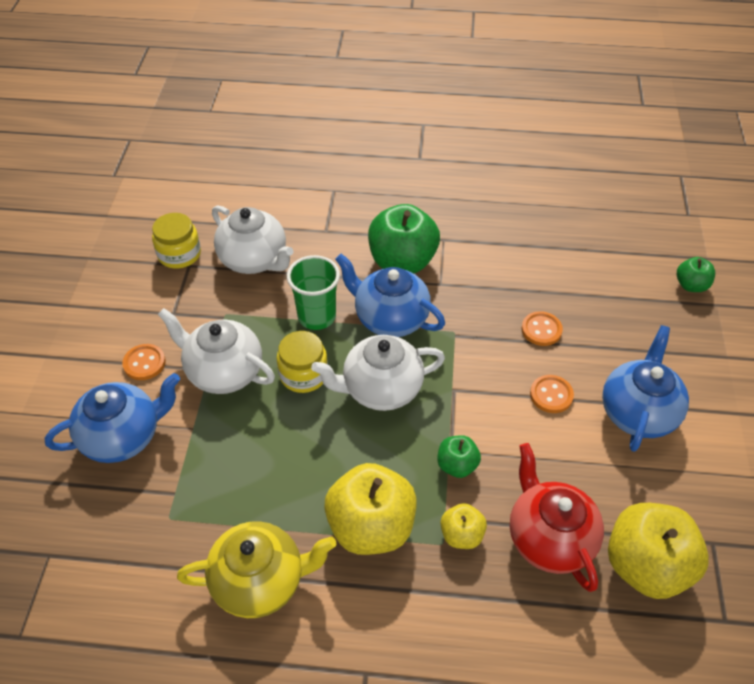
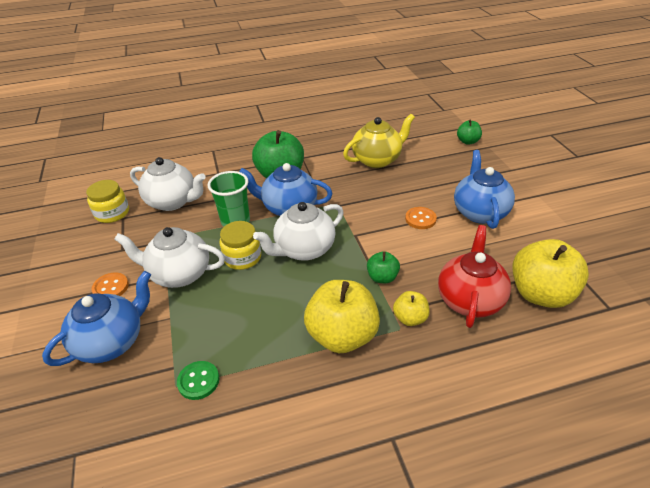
camera: 20 degrees left, 10 degrees down
(194, 521) = (198, 381): none -> green button
(260, 581) = (274, 404): yellow teapot -> yellow teapot (377, 160)
(541, 330) = (393, 187): orange button -> none
(549, 538) = (470, 299): red teapot -> red teapot turned 60 degrees clockwise

